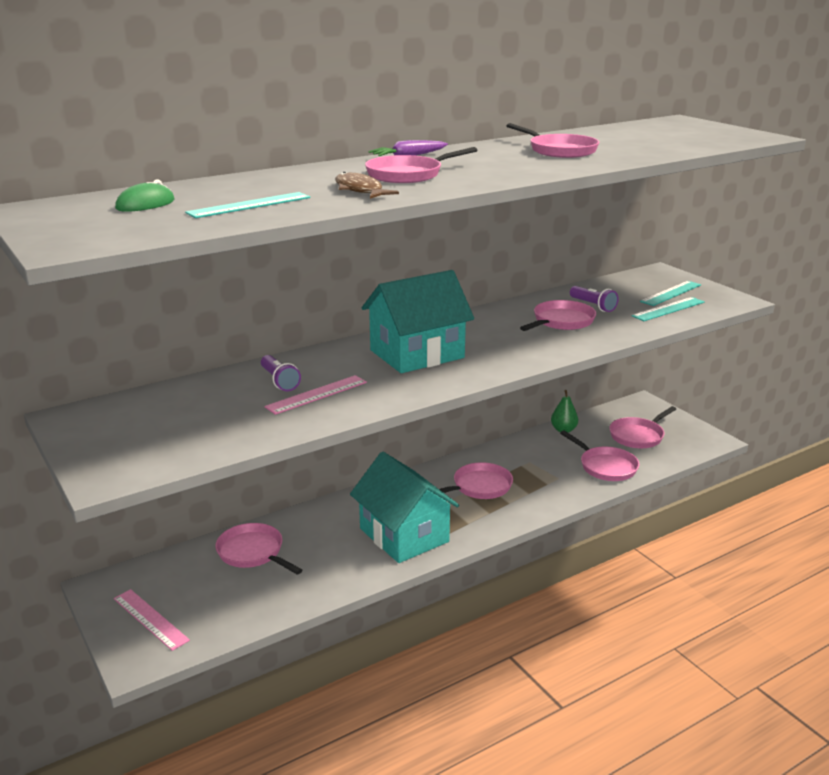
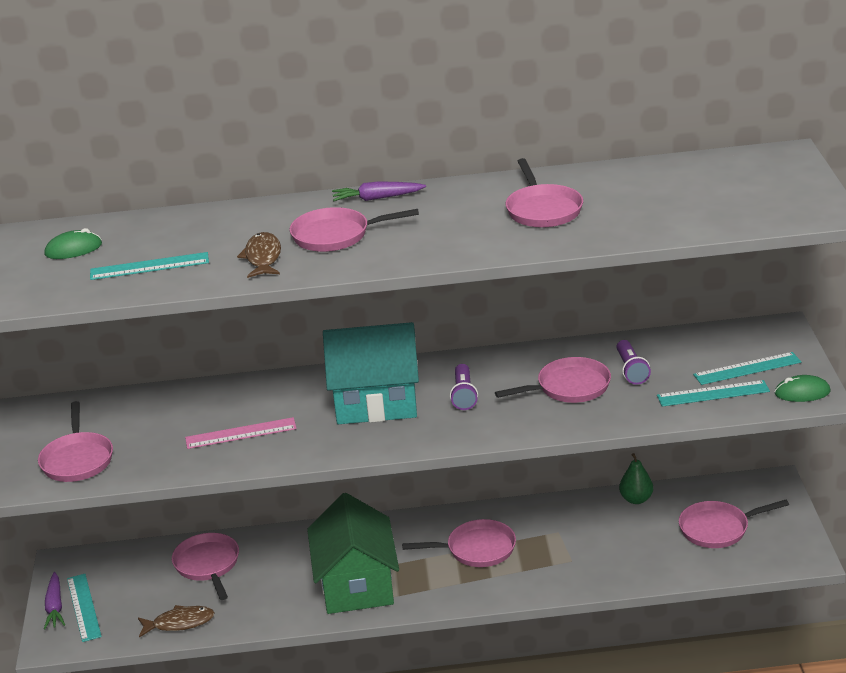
camera: 30 degrees right, 5 degrees up
(118, 627) = (55, 607): none -> purple carrot
(150, 619) = (83, 607): pink ruler -> turquoise ruler
(263, 607) = (179, 623): none -> brown fish
(279, 381) = (222, 409): purple flashlight -> purple flashlight (464, 395)
(404, 535) = (356, 585): turquoise house -> green house
(605, 466) = (638, 559): pink pan -> pink pan (77, 459)
(726, 299) = (802, 393): none -> green mouse

